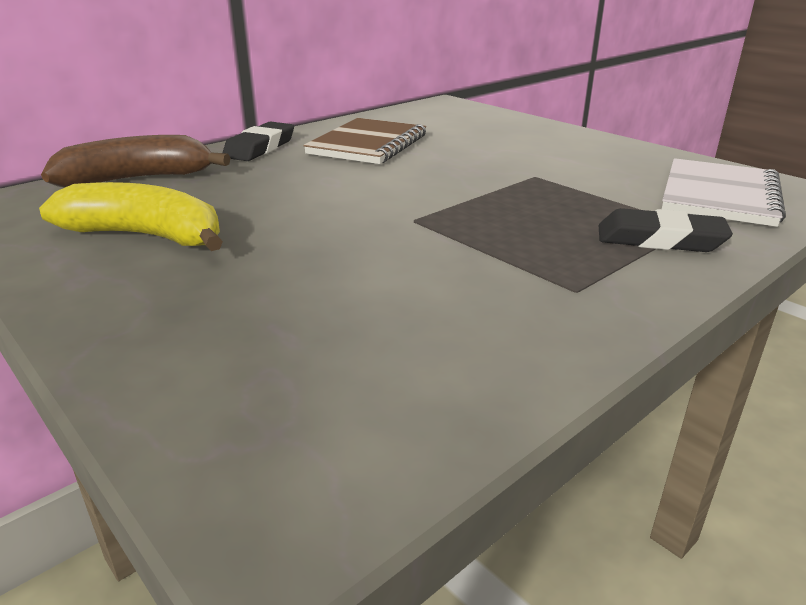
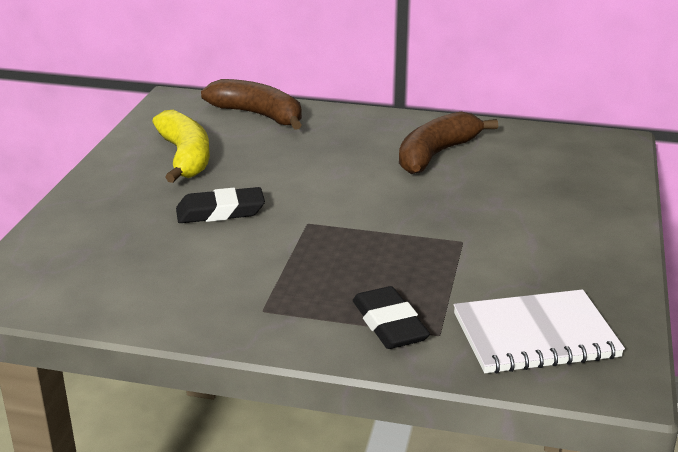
camera: 55 degrees right, 0 degrees up
(260, 148) = (368, 122): black eraser -> black eraser (220, 212)
(368, 144) = (436, 154): brown notebook -> brown banana

